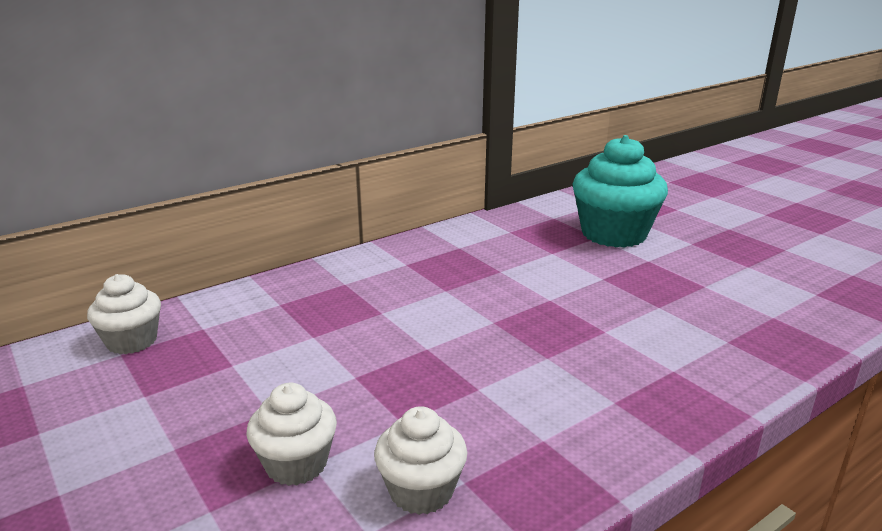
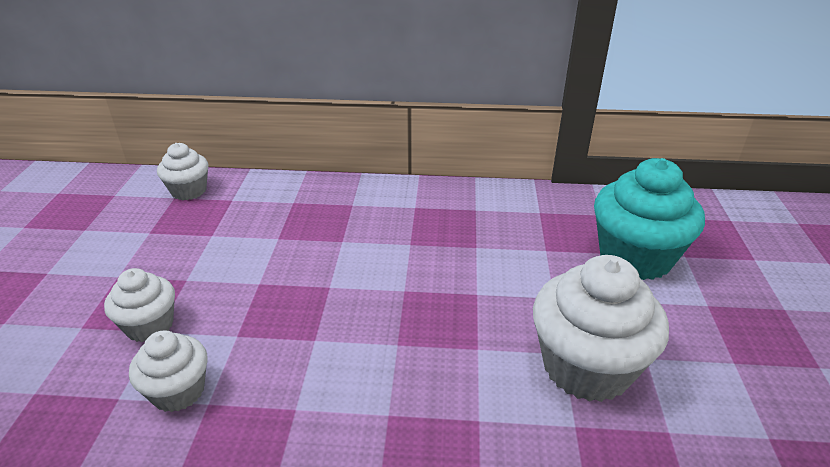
camera: 40 degrees right, 10 degrees up
(684, 307) = (586, 367): none -> white cupcake

